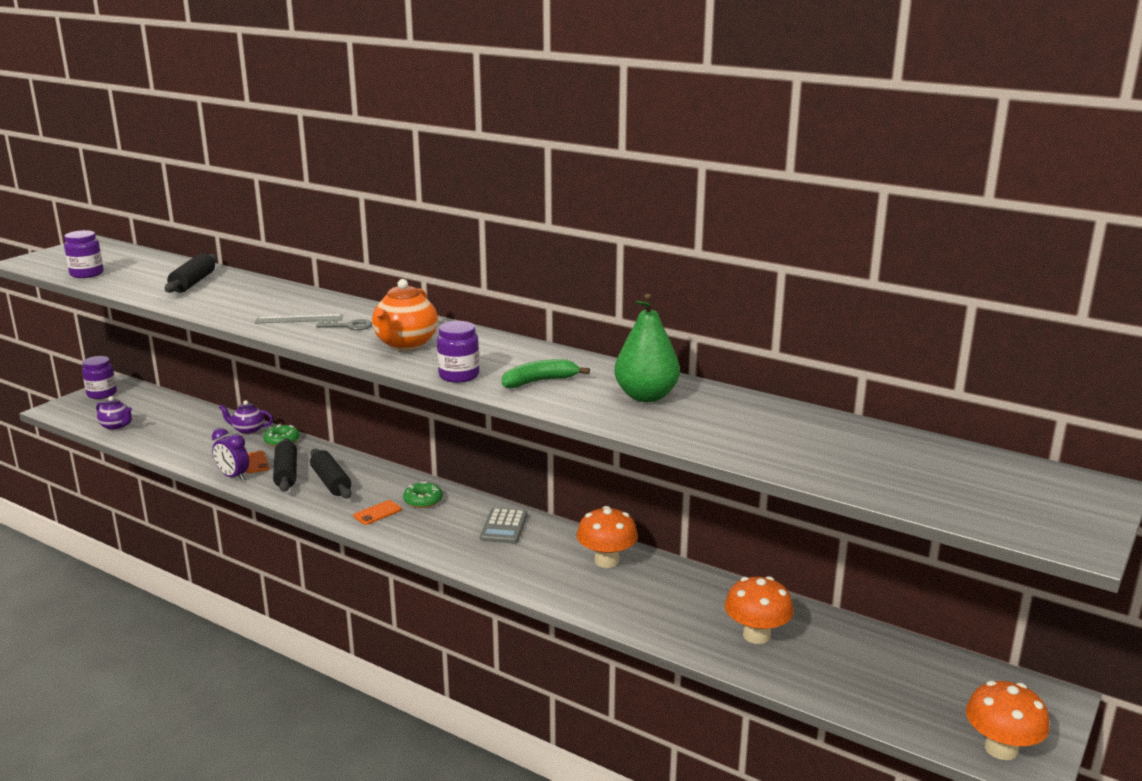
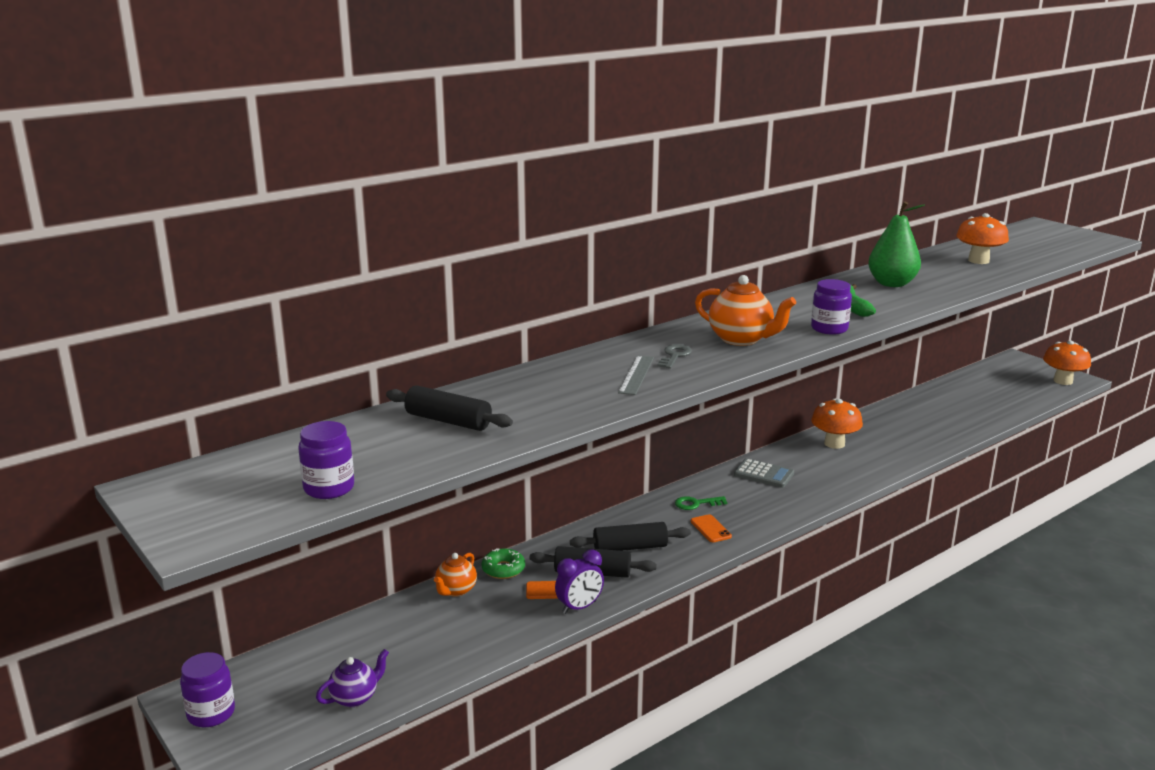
camera: 70 degrees left, 0 degrees up
(248, 430) = (456, 590): purple teapot -> orange teapot
(423, 500) = (696, 504): green donut -> green key
(756, 635) = (945, 415): orange mushroom -> orange mushroom (978, 261)

